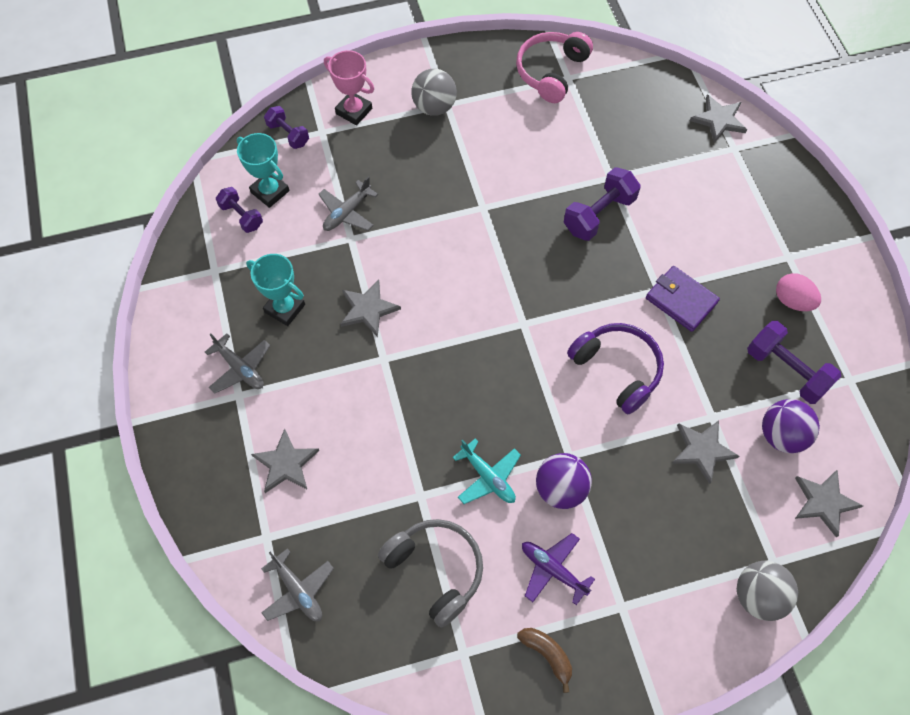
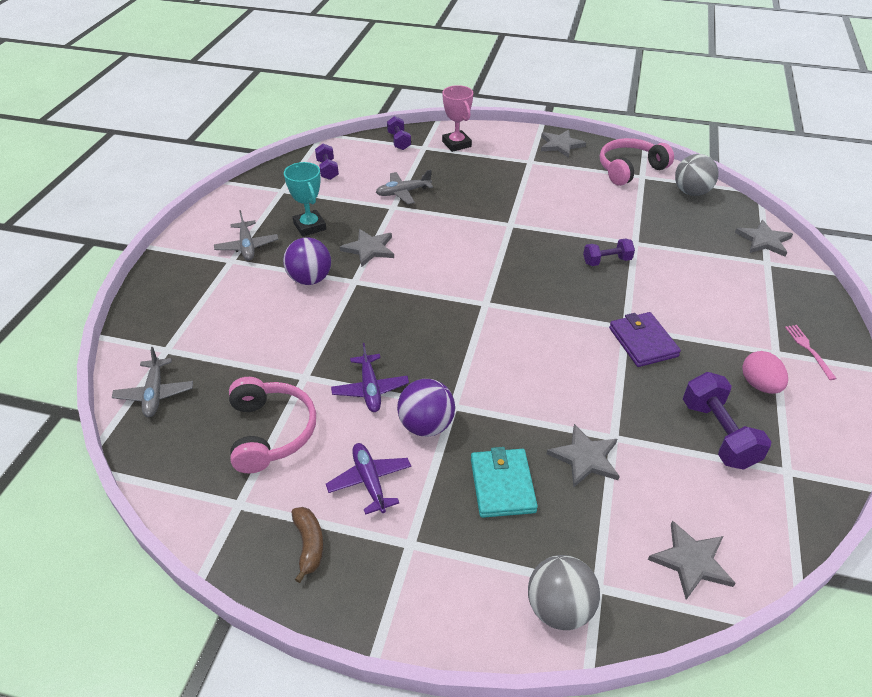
camera: 30 degrees right, 20 degrees down
(270, 191) = (359, 164): turquoise trophy -> none
(286, 463) = (224, 312): grey star -> grey star (561, 145)
(434, 107) = (519, 160): grey ball -> grey ball (691, 192)
(435, 570) = (270, 432): grey headphones -> pink headphones
(488, 477) = (370, 389): turquoise plane -> purple plane
(599, 214) = (607, 261): purple dumbbell -> purple dumbbell, size x0.62
(617, 369) = (545, 365): purple headphones -> none
(656, 513) = (502, 485): none -> turquoise wallet
(781, 435) = (679, 483): purple ball -> purple ball (310, 279)
(811, 241) = (808, 350): none -> pink fork

